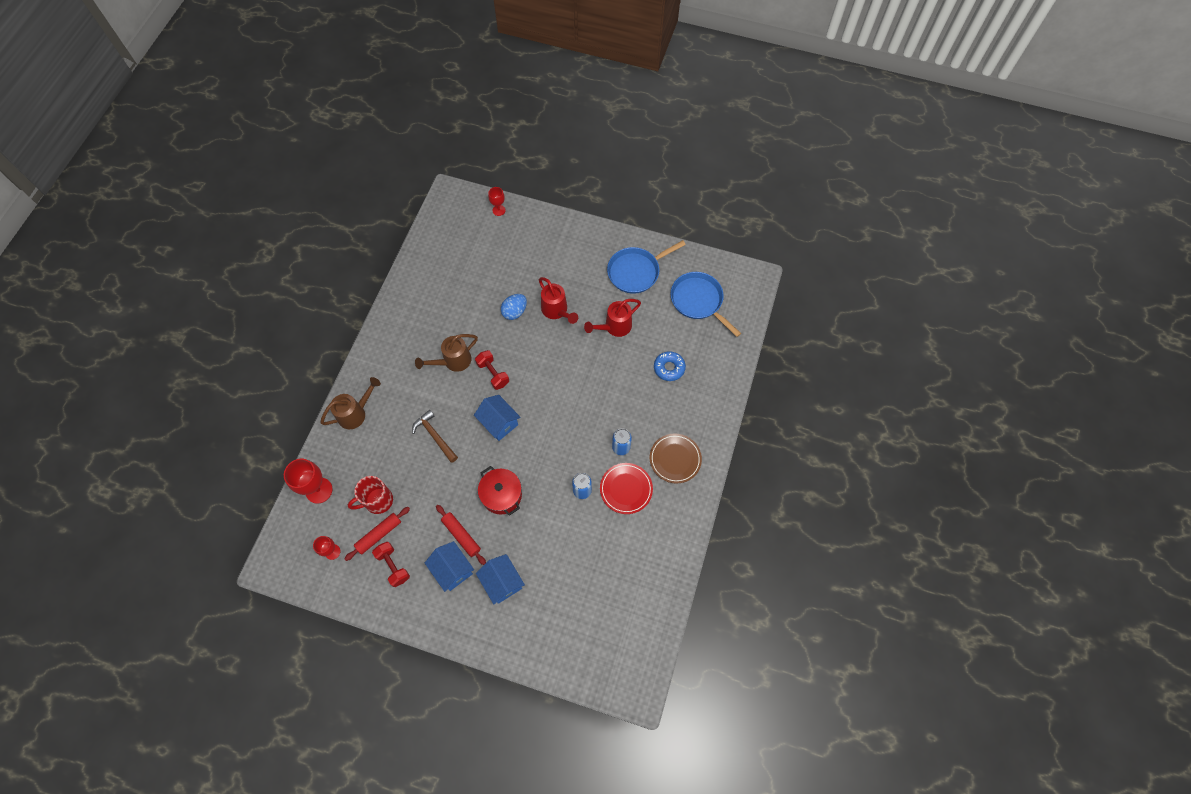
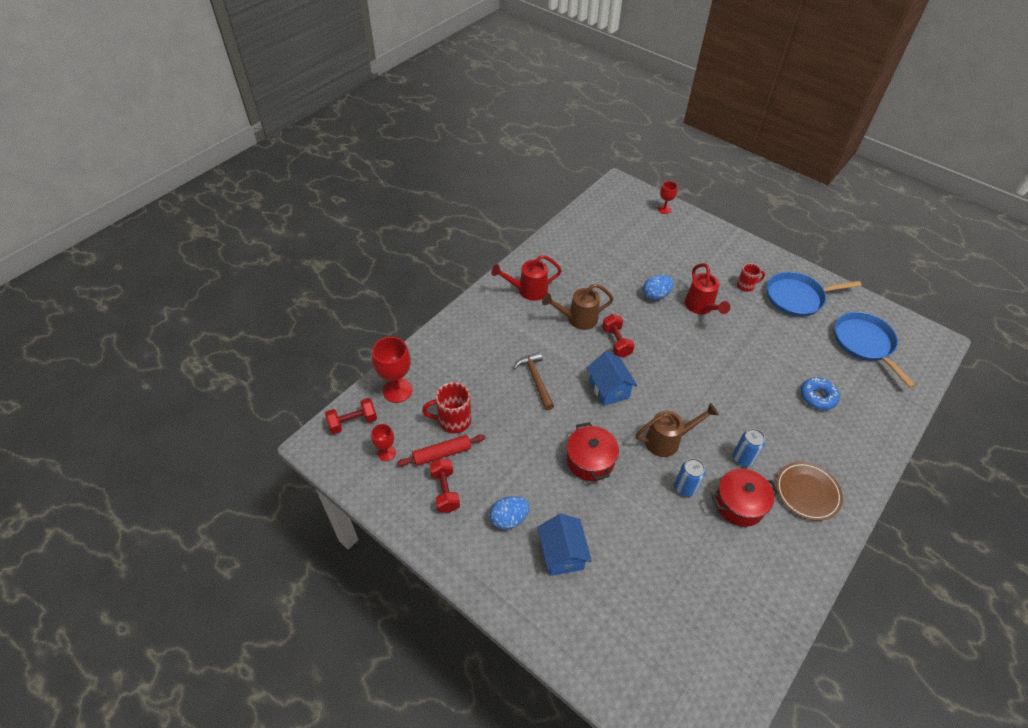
camera: 20 degrees right, 15 degrees down
(292, 534) = (353, 422): none -> red dumbbell
(355, 413) = (462, 334): brown watering can -> brown watering can (667, 441)
(452, 570) = (509, 519): blue house -> blue egg
(461, 536) = (531, 486): red rolling pin -> none
(590, 274) = (746, 286): none -> red mug
(614, 327) = (762, 340): red watering can -> red watering can (528, 290)
(626, 489) = (739, 504): red plate -> red pot

